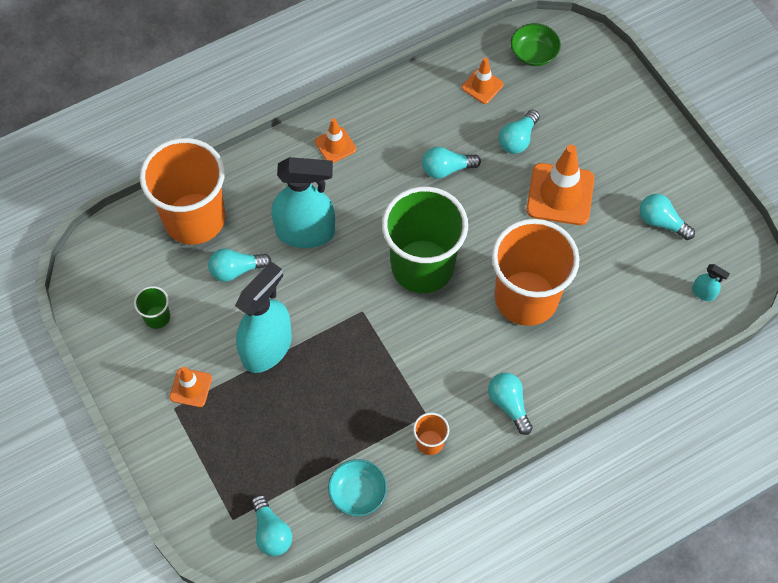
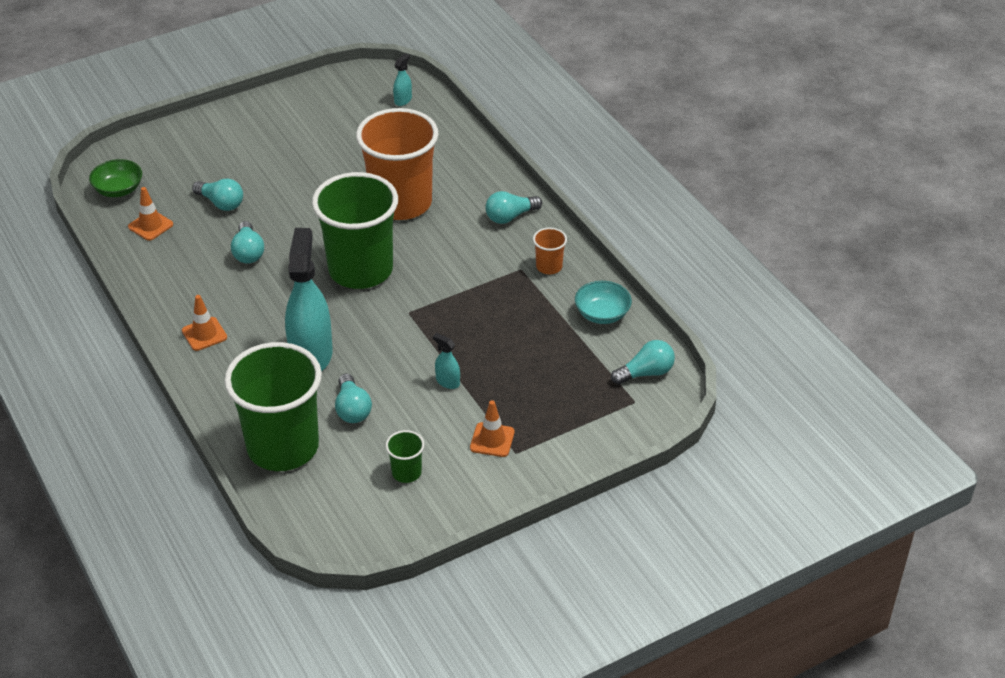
camera: 90 degrees left, 20 degrees down
(194, 219) = (283, 447): orange cup -> green cup
(267, 348) = (447, 382): turquoise spray bottle -> turquoise spray bottle, size x0.42
(560, 194) = (289, 178): orange traffic cone -> none
(661, 222) = (328, 119): turquoise light bulb -> none

